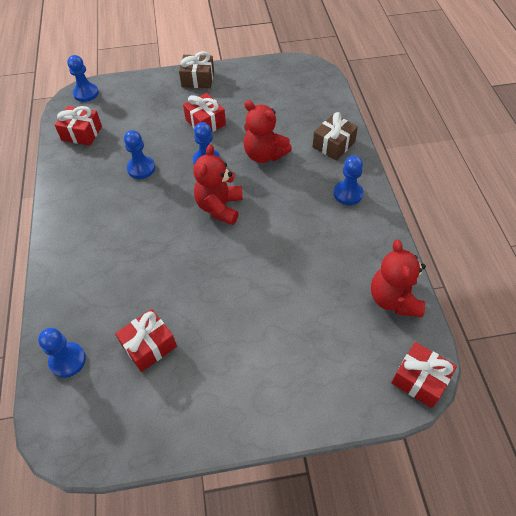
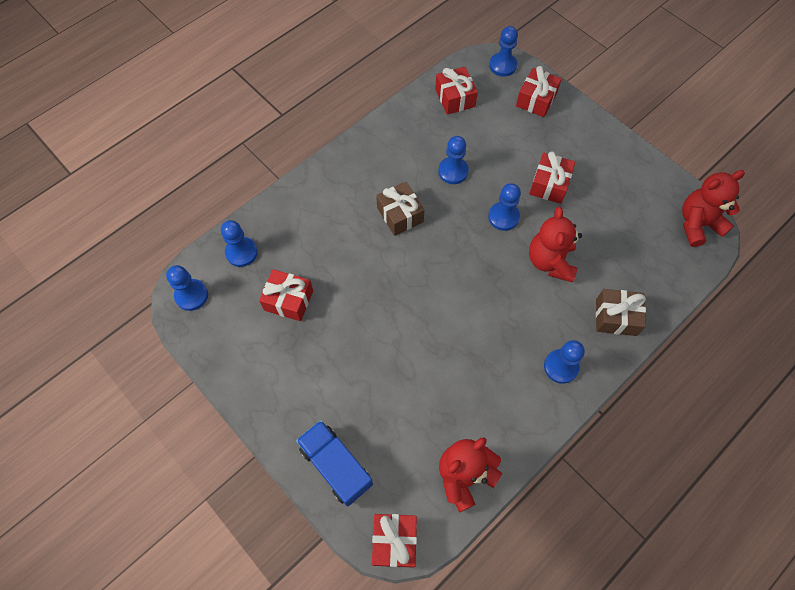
camera: 55 degrees right, 10 degrees up
(70, 431) = (191, 295): none -> blue pawn
(133, 92) = (536, 100): none -> red gift
(198, 79) = (600, 140): brown gift -> brown gift (400, 215)
(219, 207) = (458, 263): red teddy bear -> red teddy bear (697, 224)
(328, 390) = (336, 466): none -> blue truck

